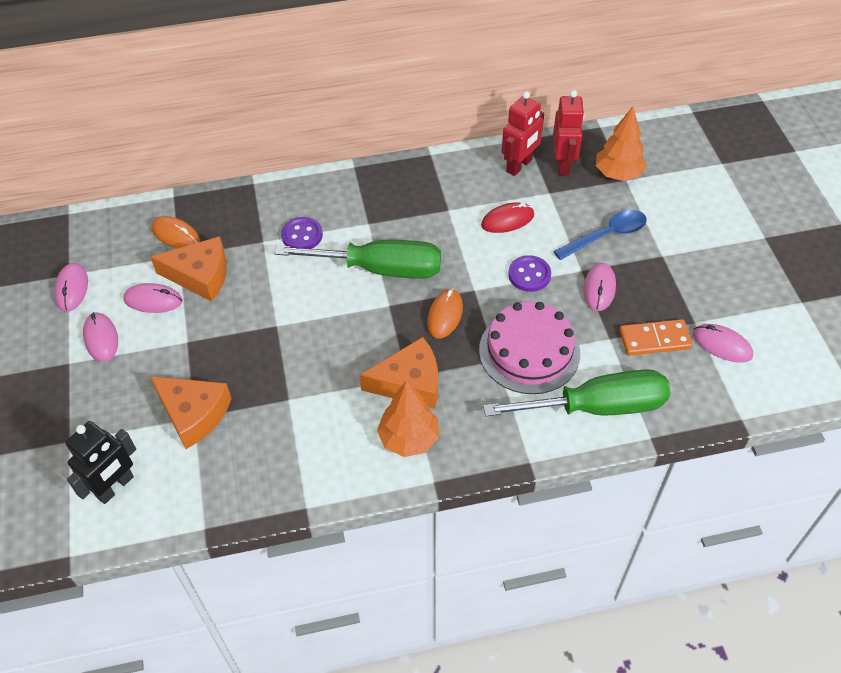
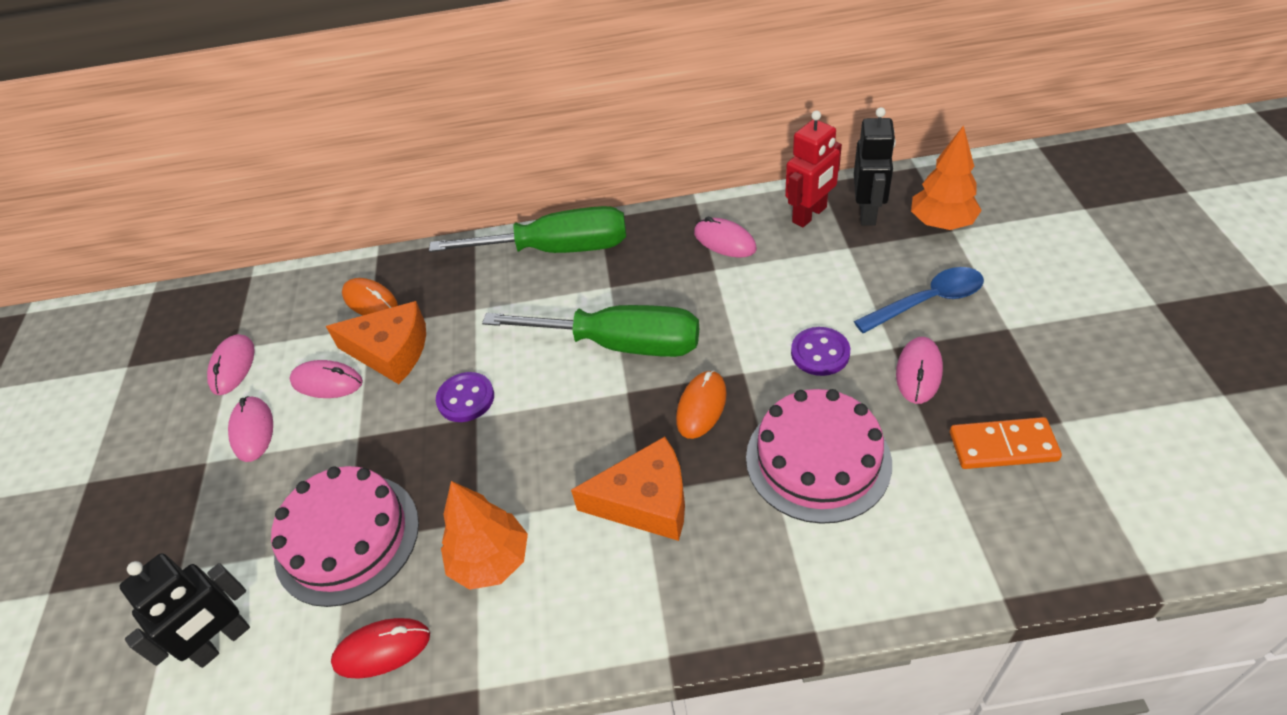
camera: 10 degrees right, 5 degrees down
(193, 414) = (347, 538): orange cheese -> pink cake
(302, 235) = (525, 301): purple button -> purple button (466, 399)
(409, 439) = (637, 586): orange tree -> orange tree (490, 561)
(507, 220) = (792, 282): red mouse -> red mouse (382, 649)
(563, 164) = (867, 212): red robot -> black robot
(597, 407) = (919, 546): green screwdriver -> green screwdriver (557, 249)
(722, 345) = (1106, 456): pink mouse -> pink mouse (725, 241)

